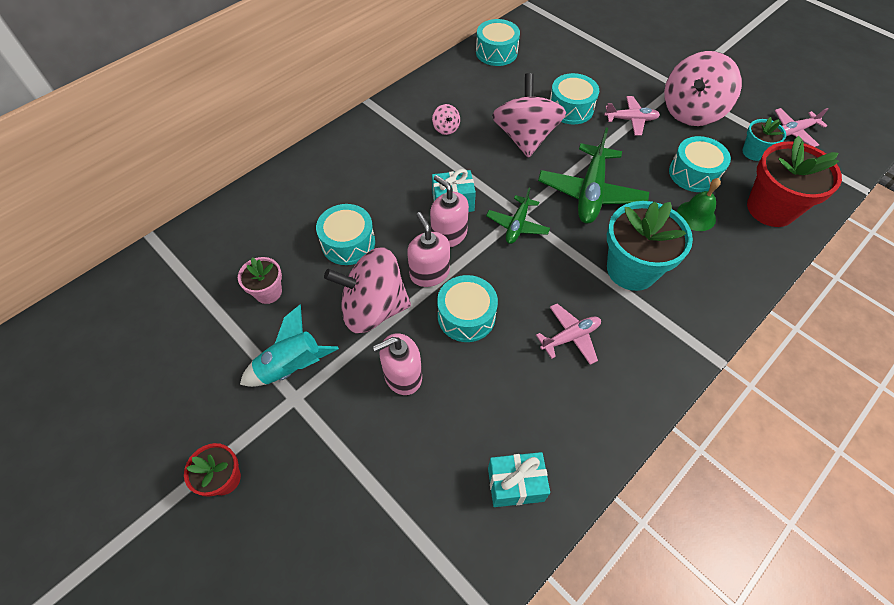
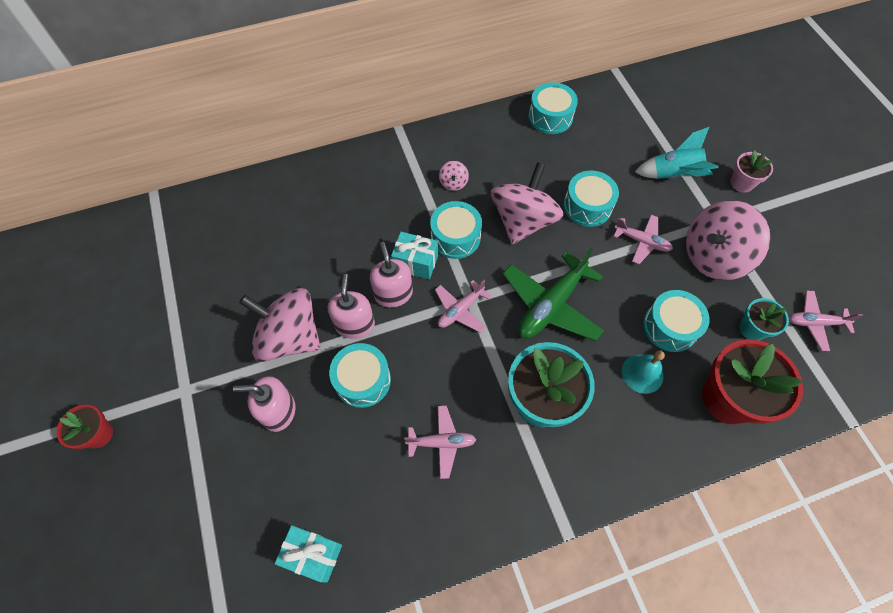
camera: 25 degrees right, 5 degrees up
(268, 292) = (215, 285): pink flower pot -> pink flower pot (741, 183)
(292, 367) = (197, 362): turquoise rocket -> turquoise rocket (673, 174)
(348, 243) = (303, 266): turquoise drum -> turquoise drum (455, 237)
(517, 225) = (460, 310): green plane -> pink plane
(696, 216) = (642, 373): green bell -> turquoise bell

